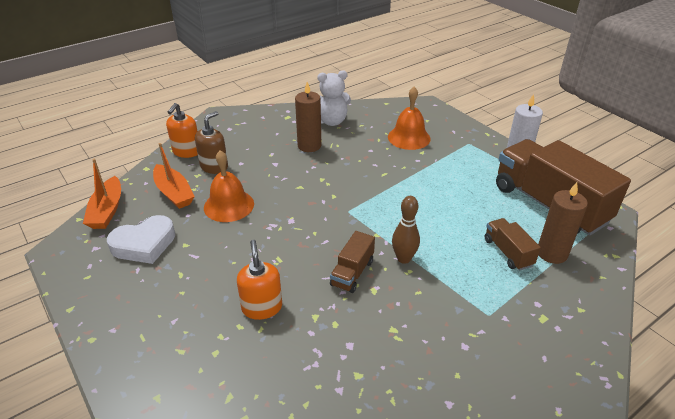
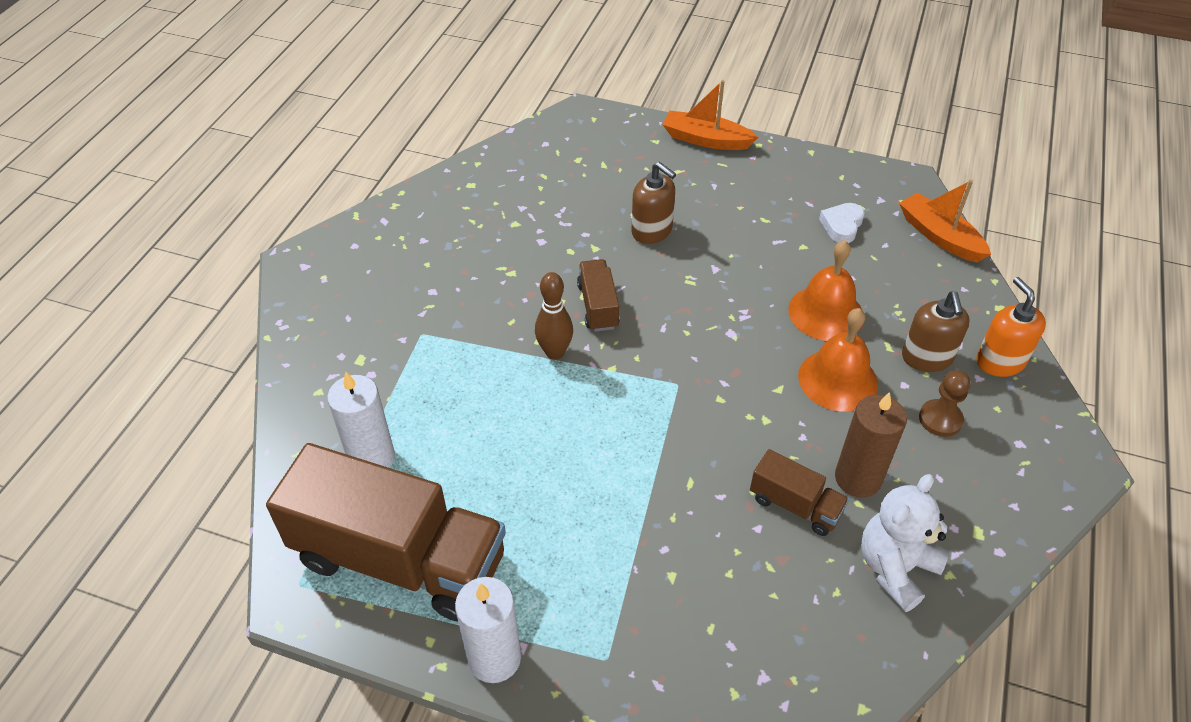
camera: 145 degrees right, 10 degrees up
(144, 244) = (842, 226): white heart -> white heart, size x0.61
(174, 193) = (910, 294): orange boat -> orange boat (706, 140)
(246, 147) = (940, 419): none -> brown pawn
(262, 307) = (652, 231): orange soap dispenser -> brown soap dispenser
(409, 137) = (724, 606): orange bell -> orange bell (838, 380)
(508, 252) = (431, 429): brown truck -> brown truck (795, 505)
(552, 253) = (372, 458): brown candle -> white candle

